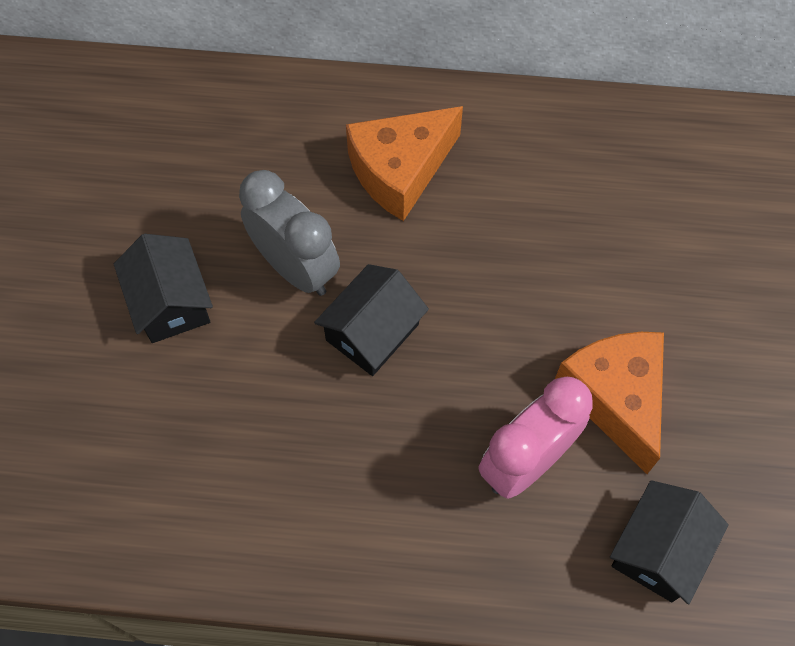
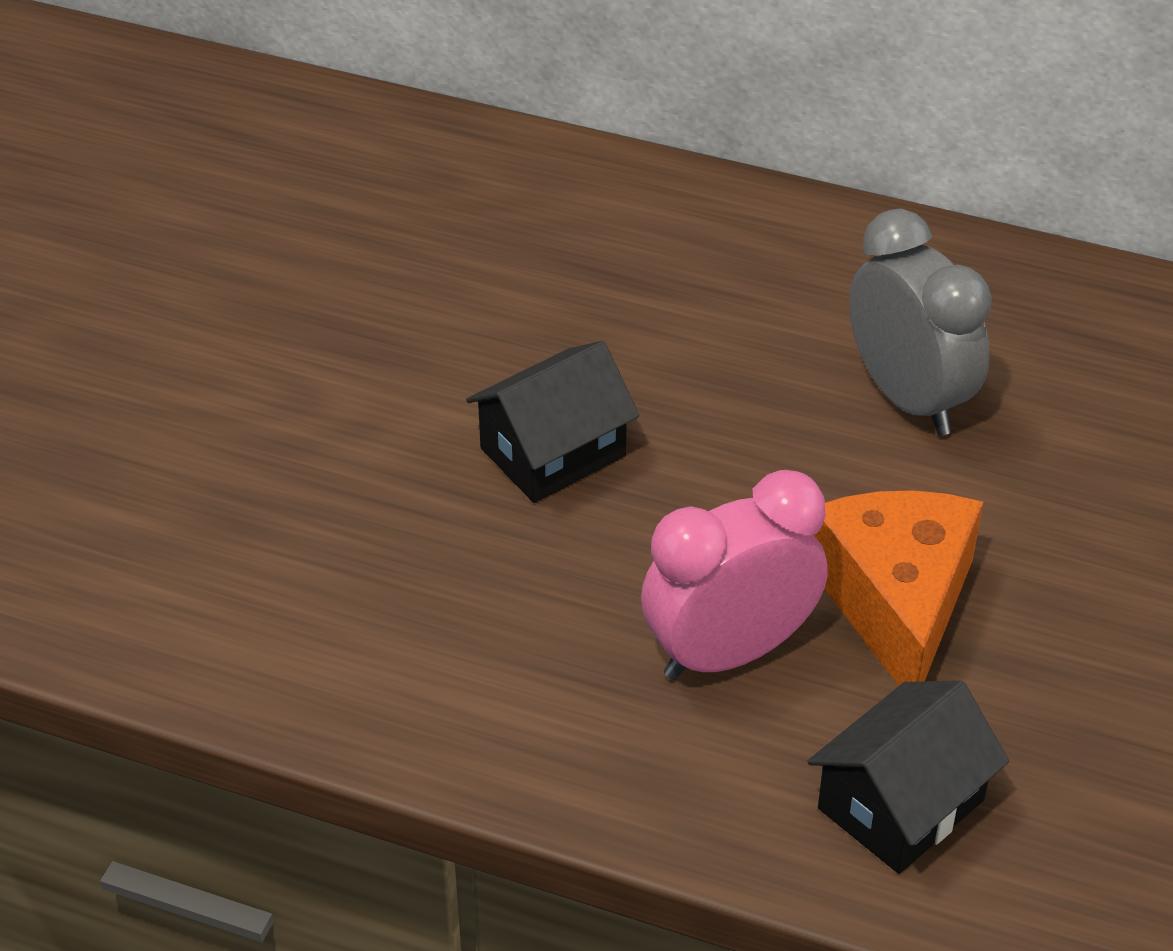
camera: 15 degrees right, 20 degrees down
(171, 302) = (274, 362): black house -> none
(295, 268) = (468, 357): grey clock -> grey clock (908, 398)
(400, 171) = (663, 274): orange cheese -> none

